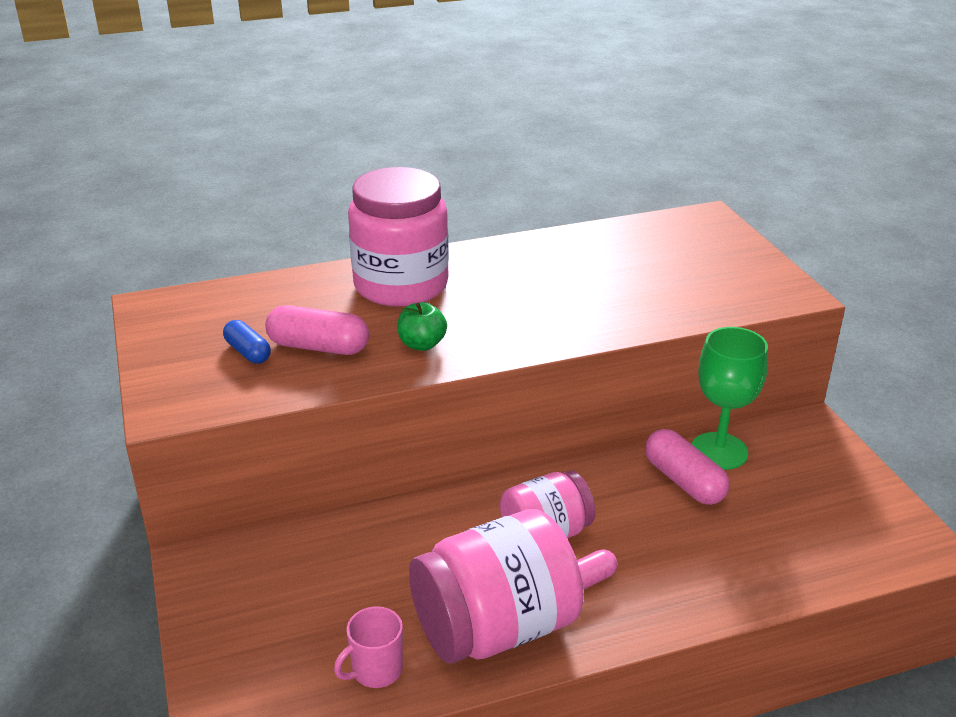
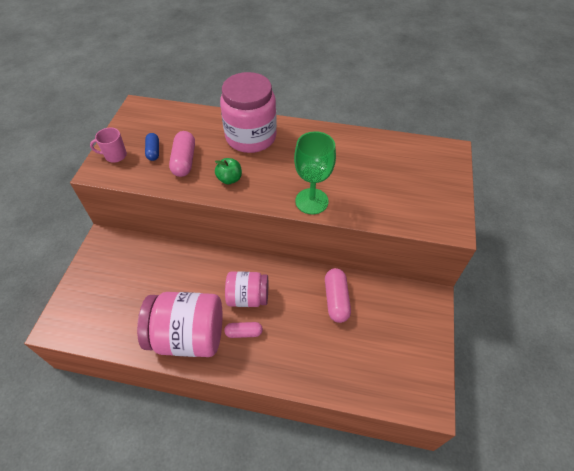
camera: 30 degrees right, 20 degrees up
(318, 347) = (184, 161): pink capsule -> pink capsule turned 45 degrees clockwise
(375, 670) = (127, 330): pink mug -> pink mug (115, 155)
(719, 451) = (369, 290): green goblet -> green goblet (311, 201)

